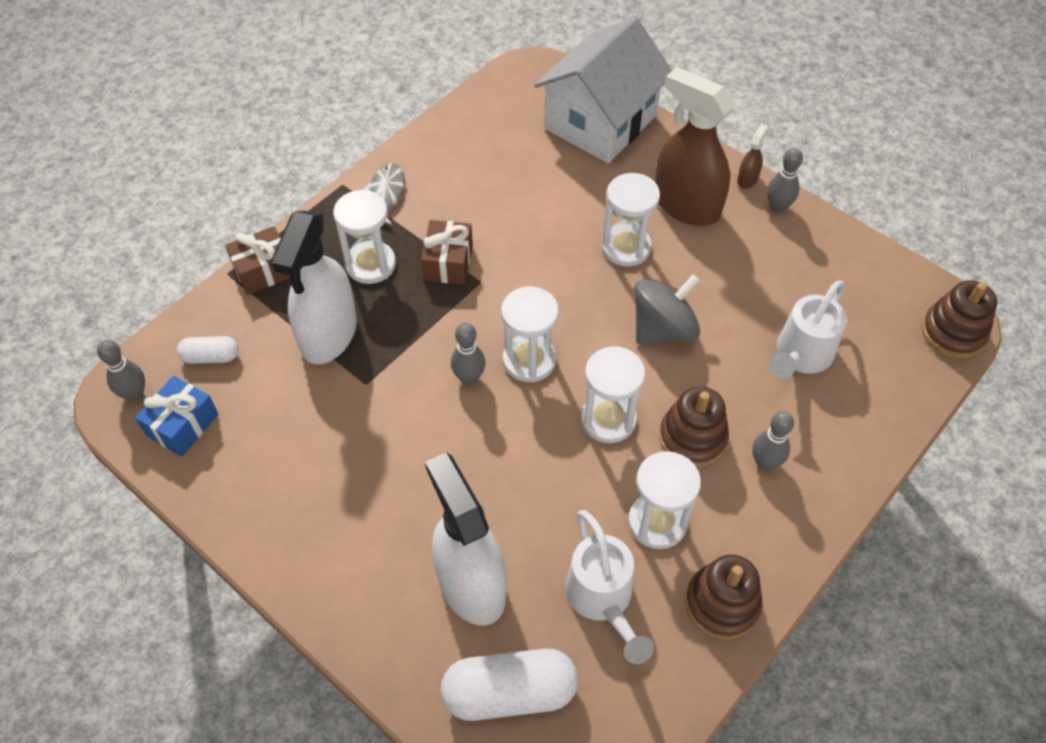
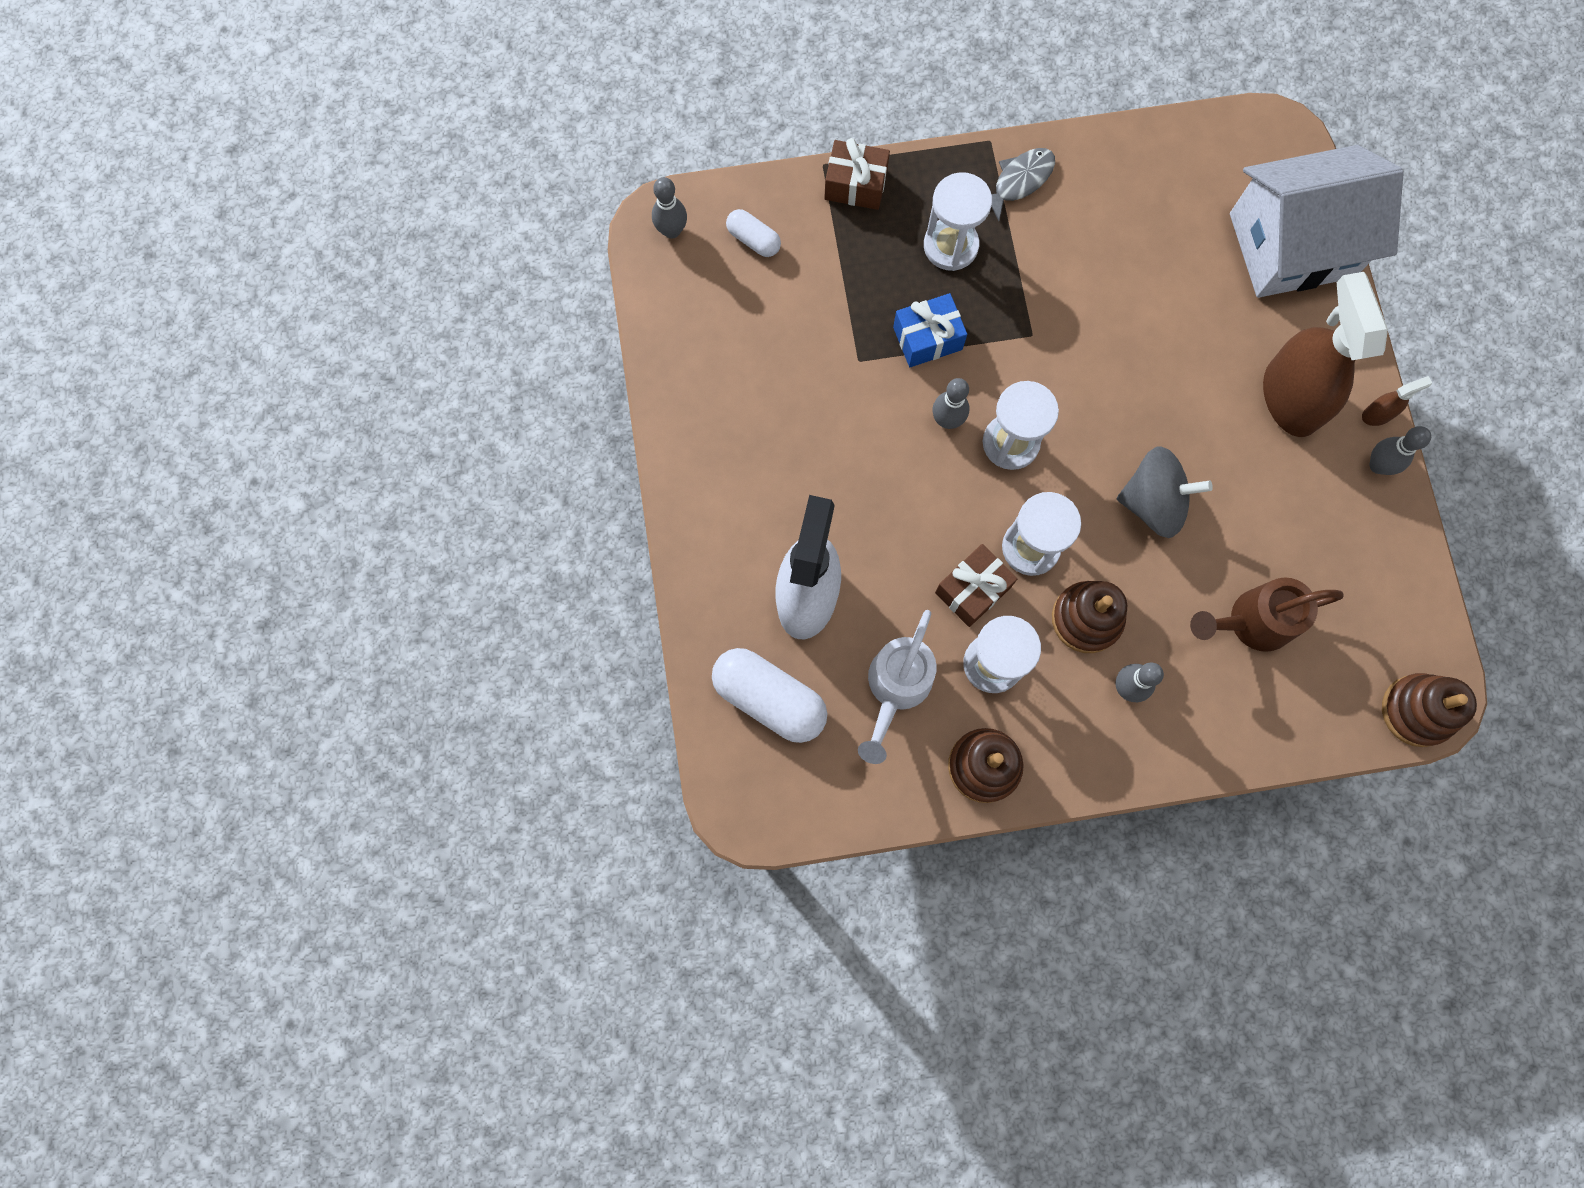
camera: 40 degrees right, 20 degrees up
(182, 425) = (689, 288): blue gift -> blue gift (927, 338)
(328, 334) = (863, 290): white spray bottle -> none
(448, 262) = (1019, 294): brown gift -> brown gift (972, 590)
(626, 247) = (1192, 398): white hourglass -> none
(800, 356) = (1250, 622): white watering can -> brown watering can

